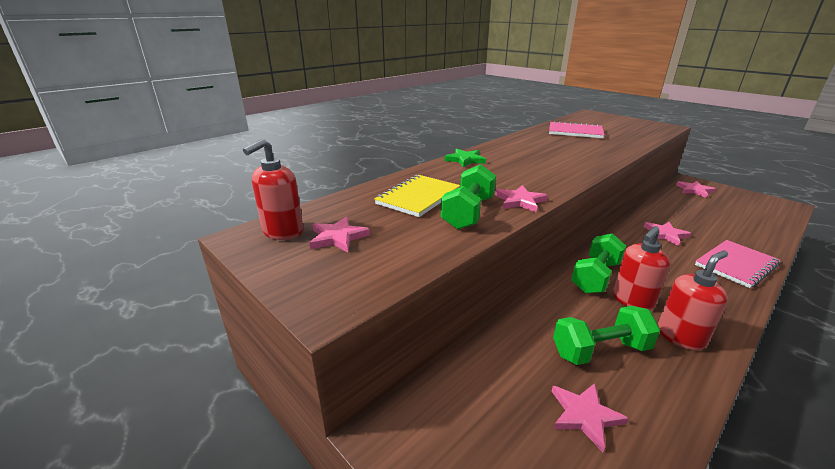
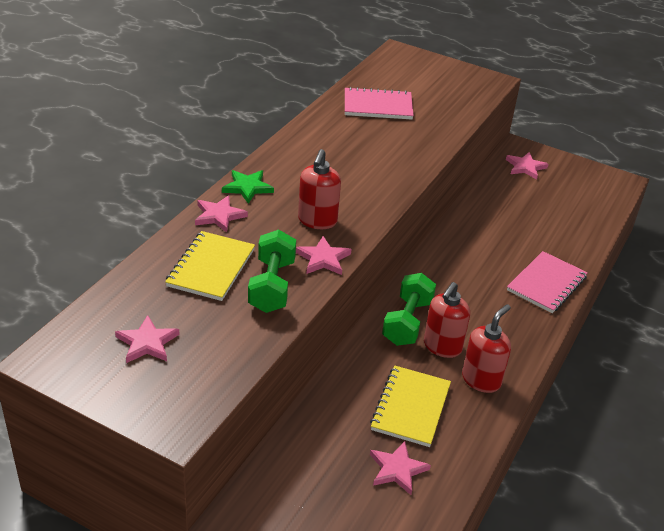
camera: 20 degrees left, 10 degrees up
(283, 232) = (84, 345): red soap dispenser -> red soap dispenser (317, 221)
(600, 350) = (410, 407): green dumbbell -> yellow notebook
(665, 234) = (483, 249): pink star -> pink star (219, 216)

